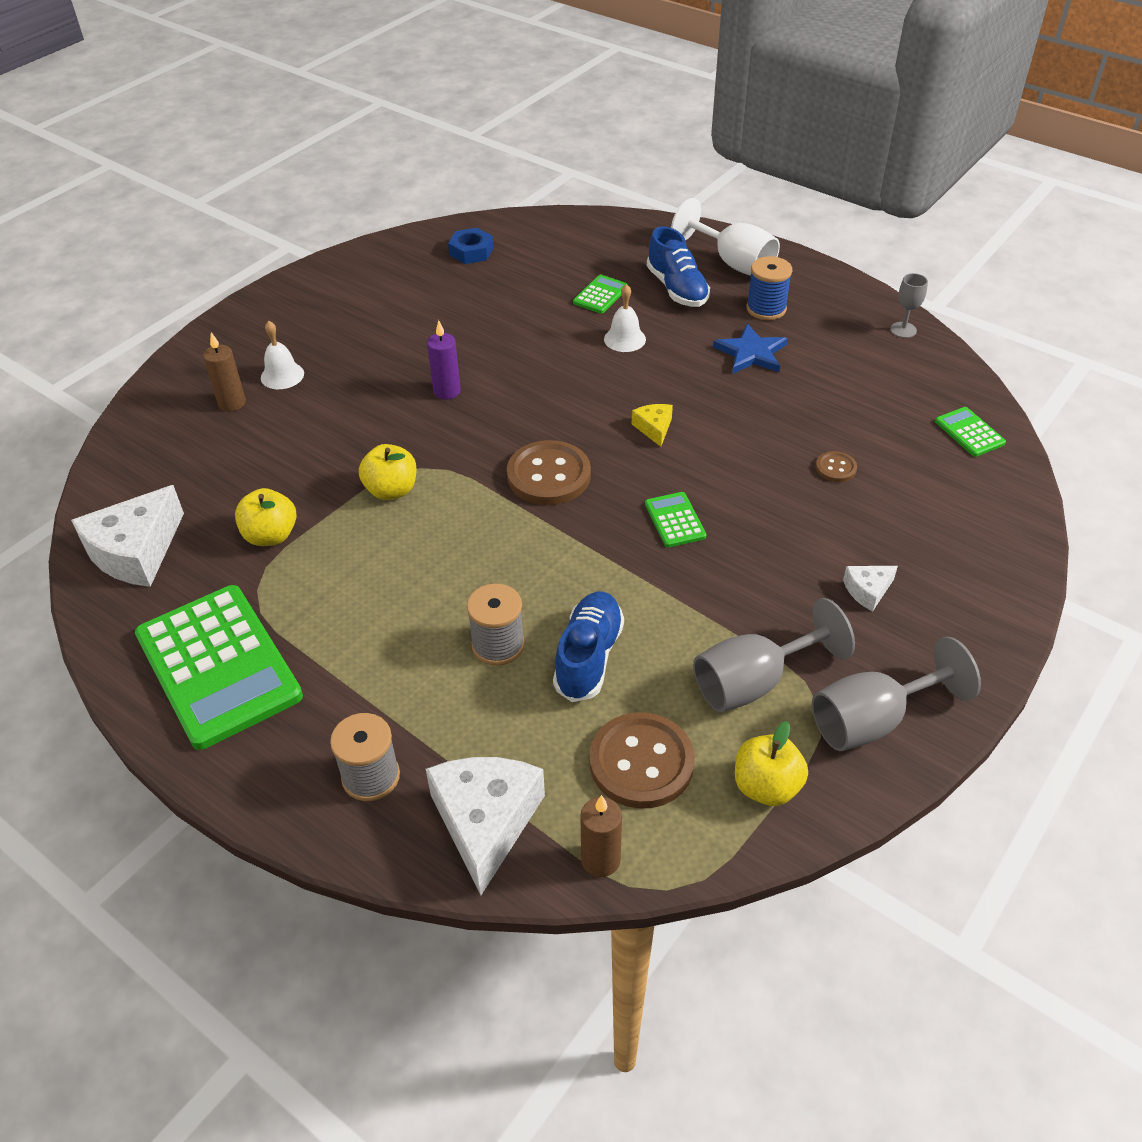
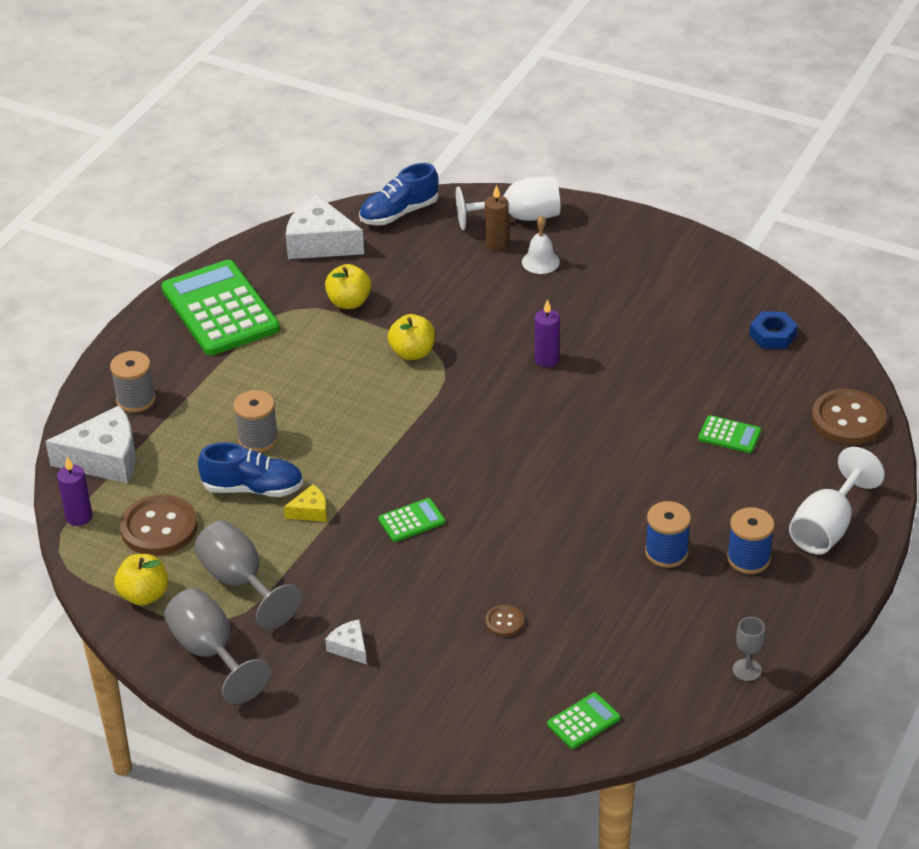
camera: 80 degrees right, 5 degrees down
(195, 381) = (520, 217): none -> white goblet
(218, 666) = (220, 309): green calculator -> green calculator turned 105 degrees clockwise
(548, 475) = (451, 438): brown button -> brown button (848, 419)
(600, 860) = (79, 517): brown candle -> purple candle
(624, 339) = (660, 461): white bell -> none
(654, 428) = (530, 495): yellow cheese -> yellow cheese (310, 511)
(677, 289) = (761, 489): blue shoe -> blue shoe (399, 213)
(751, 353) = (666, 552): blue star -> blue spool

